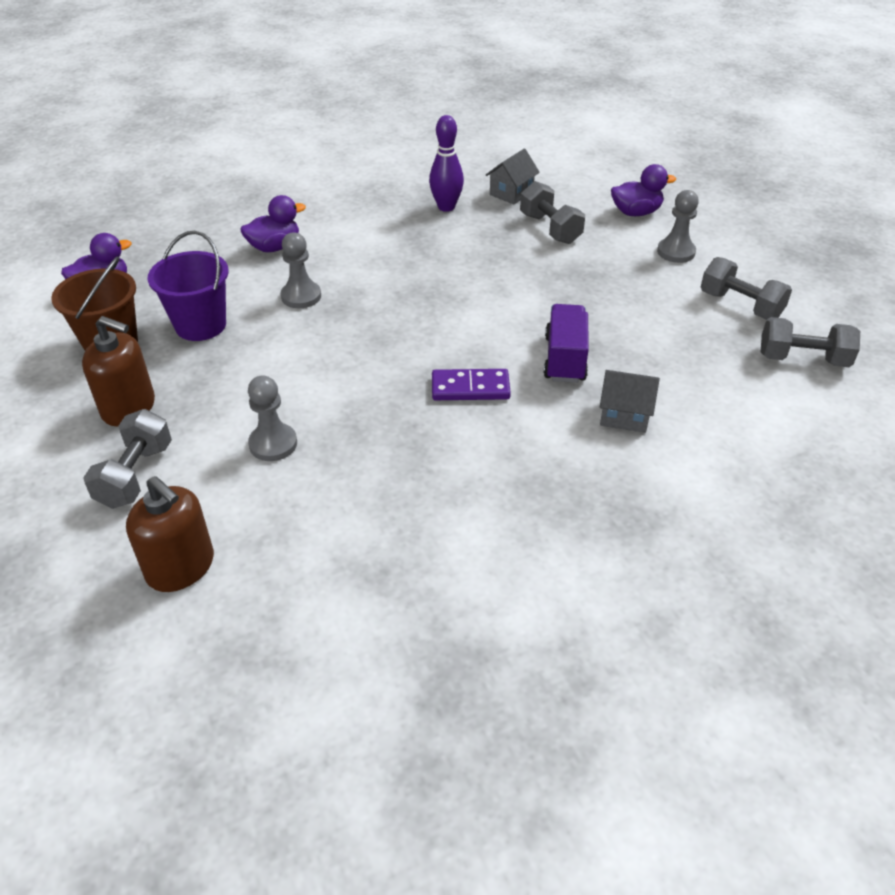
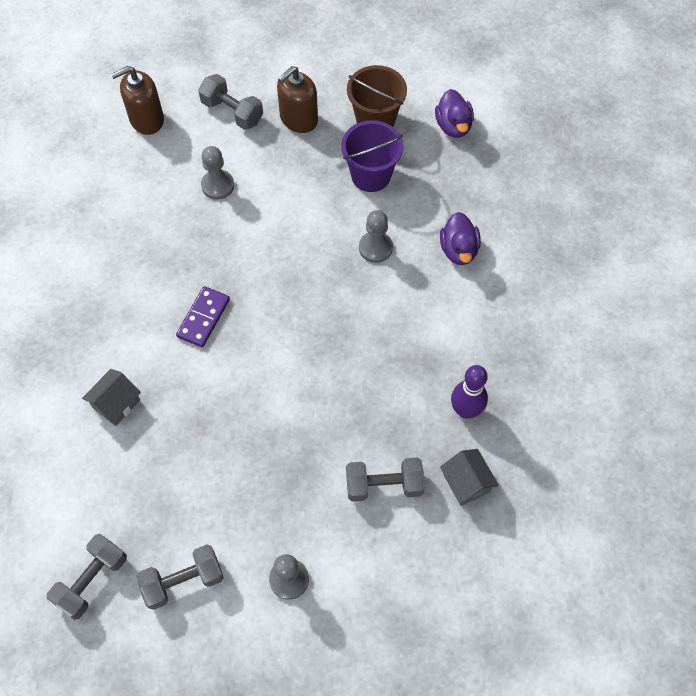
camera: 115 degrees right, 20 degrees up
(565, 359) = (198, 397): purple truck -> none
(636, 212) = (374, 586): purple duck -> none

